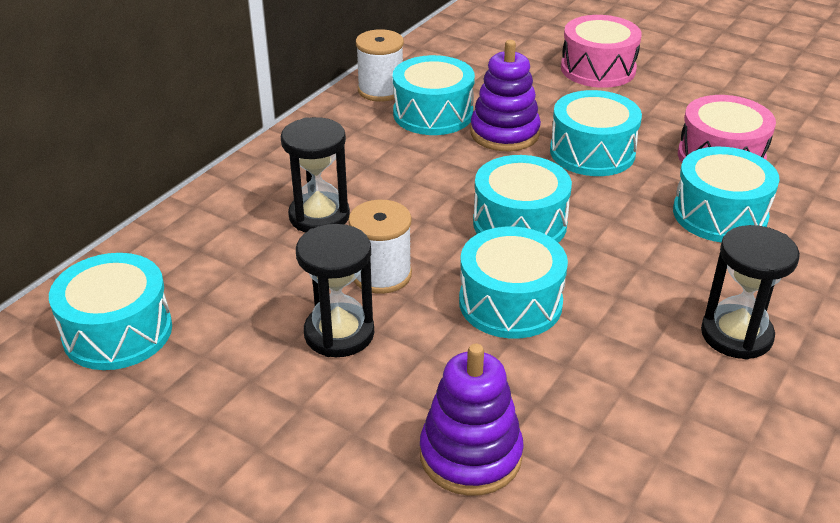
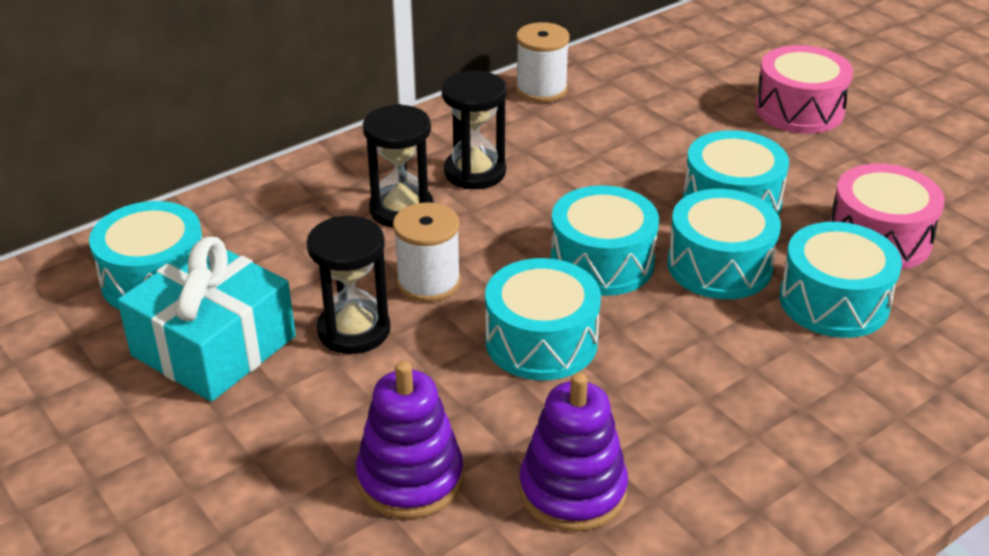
camera: 20 degrees right, 0 degrees up
(213, 381) = (214, 346): none -> turquoise gift
(433, 114) = (581, 126): turquoise drum -> turquoise drum (719, 266)
(504, 133) = (646, 162): purple stacking toy -> purple stacking toy (572, 490)
(736, 335) = (764, 434): black hourglass -> black hourglass (475, 172)

